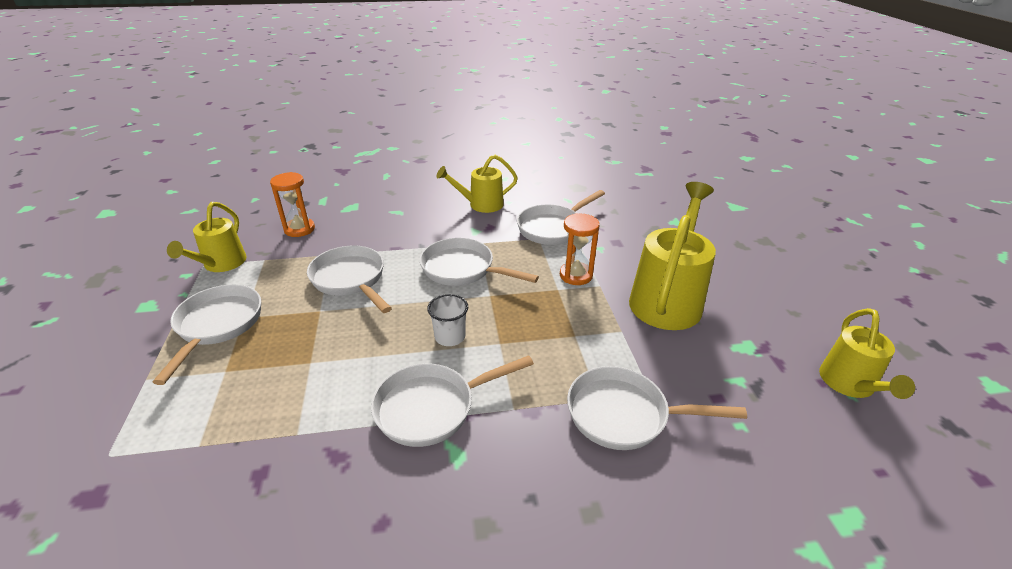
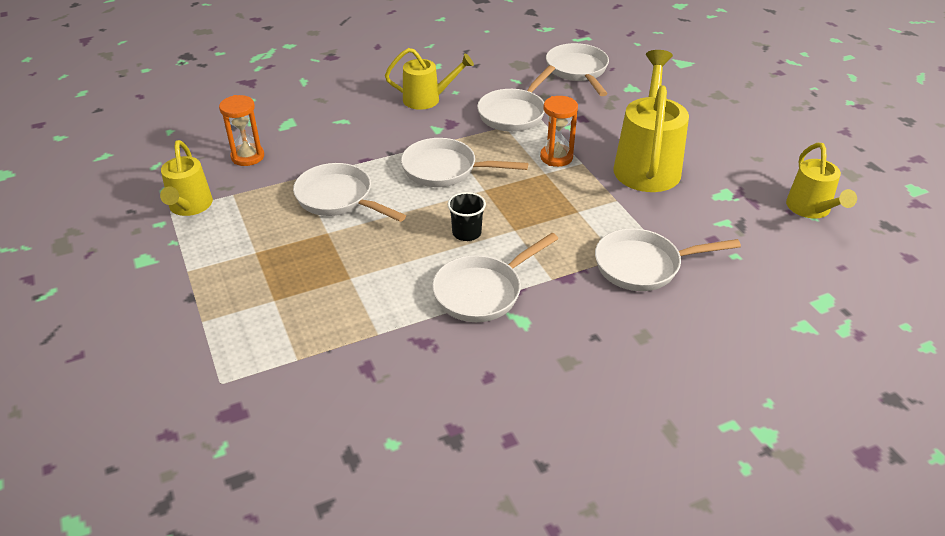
camera: 15 degrees left, 5 degrees up
(217, 326) = (234, 264): white pan -> white pan (578, 71)
(450, 337) = (466, 233): white cup -> black cup
(480, 205) = (427, 99): yellow watering can -> yellow watering can turned 150 degrees counterclockwise

